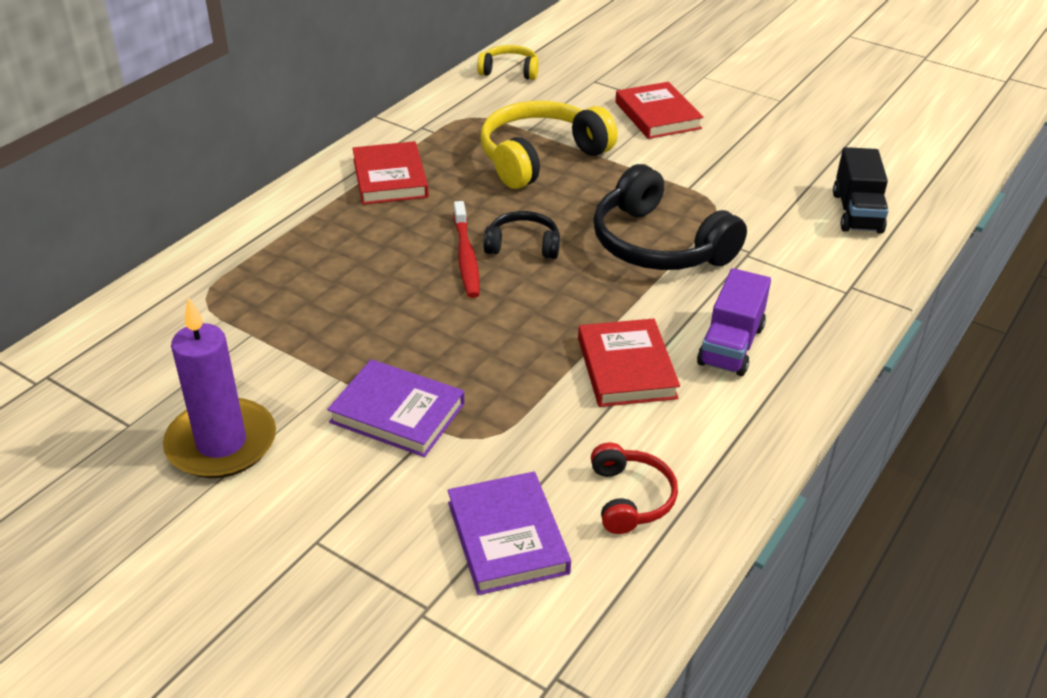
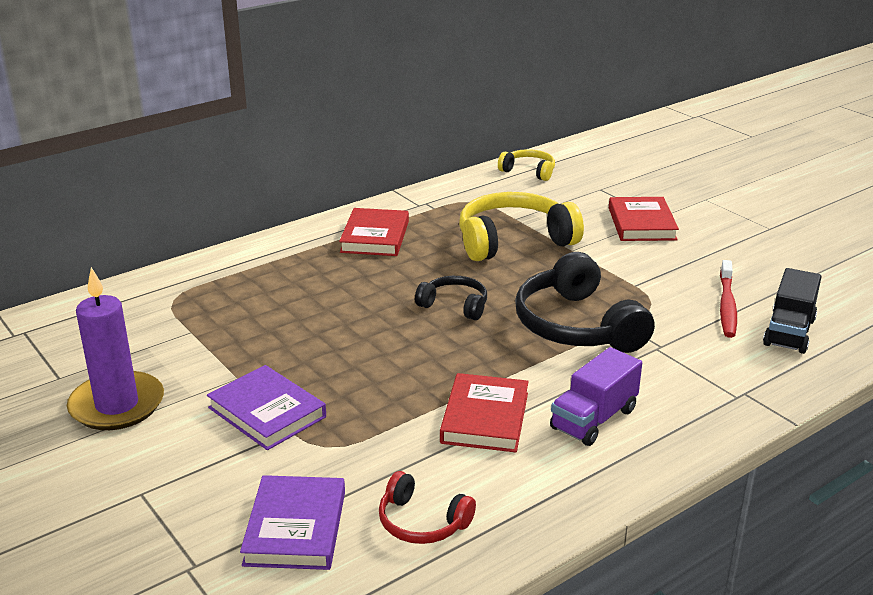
camera: 20 degrees right, 10 degrees down
(466, 257) = (400, 306): red toothbrush -> red toothbrush (727, 306)
(630, 498) = (422, 522): red headphones -> red headphones turned 105 degrees clockwise

